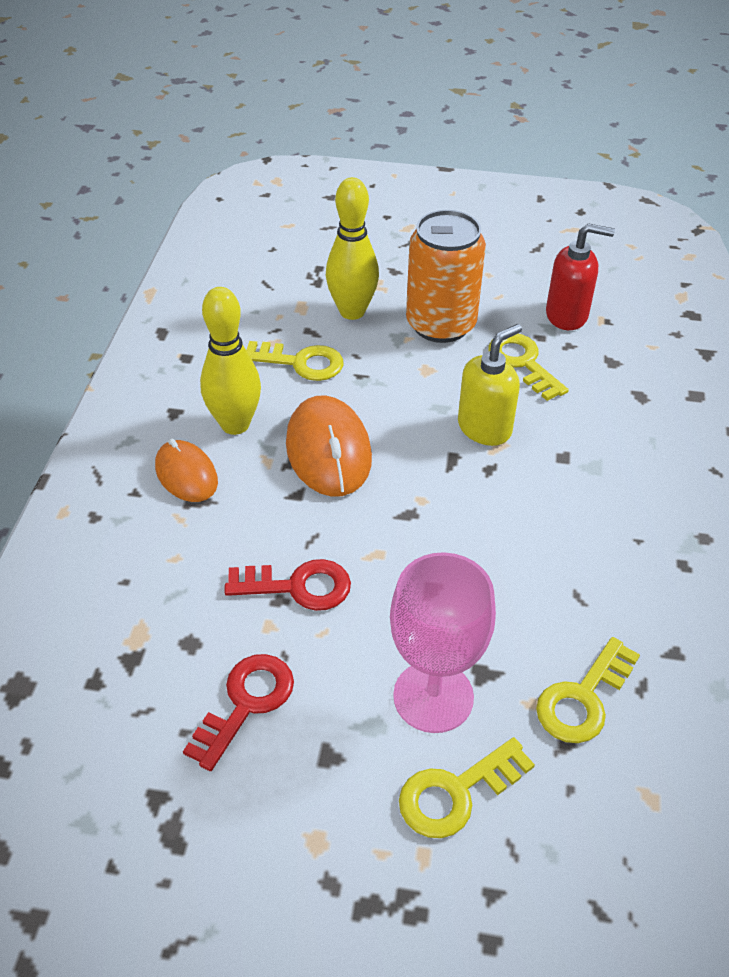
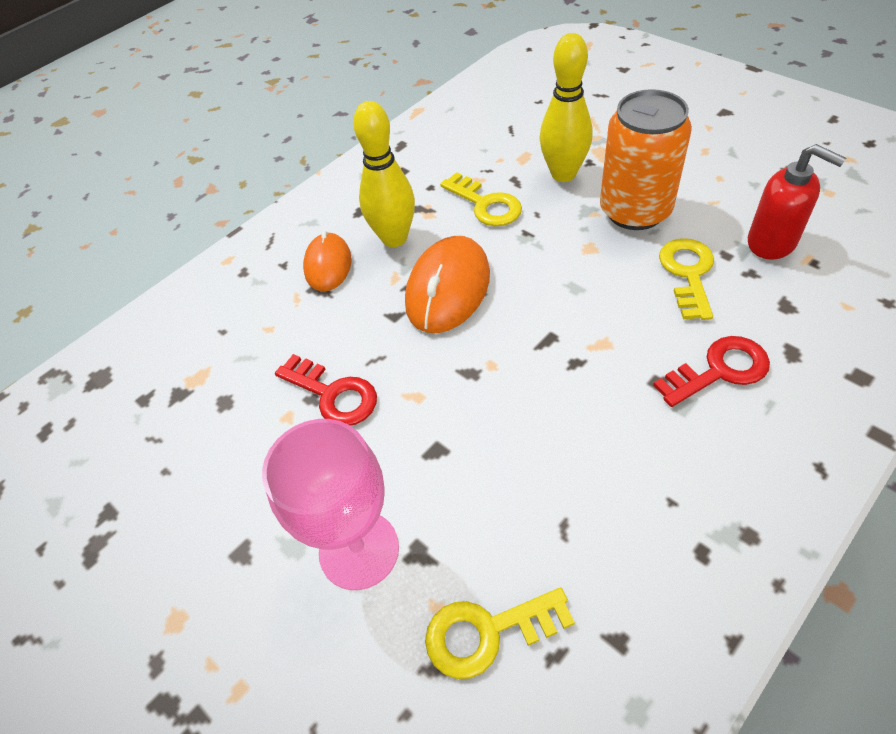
camera: 40 degrees right, 5 degrees up
(246, 703) = (220, 472): red key -> red key (719, 370)
(456, 793) = (307, 651): yellow key -> none
(485, 428) = (601, 322): yellow soap dispenser -> none

